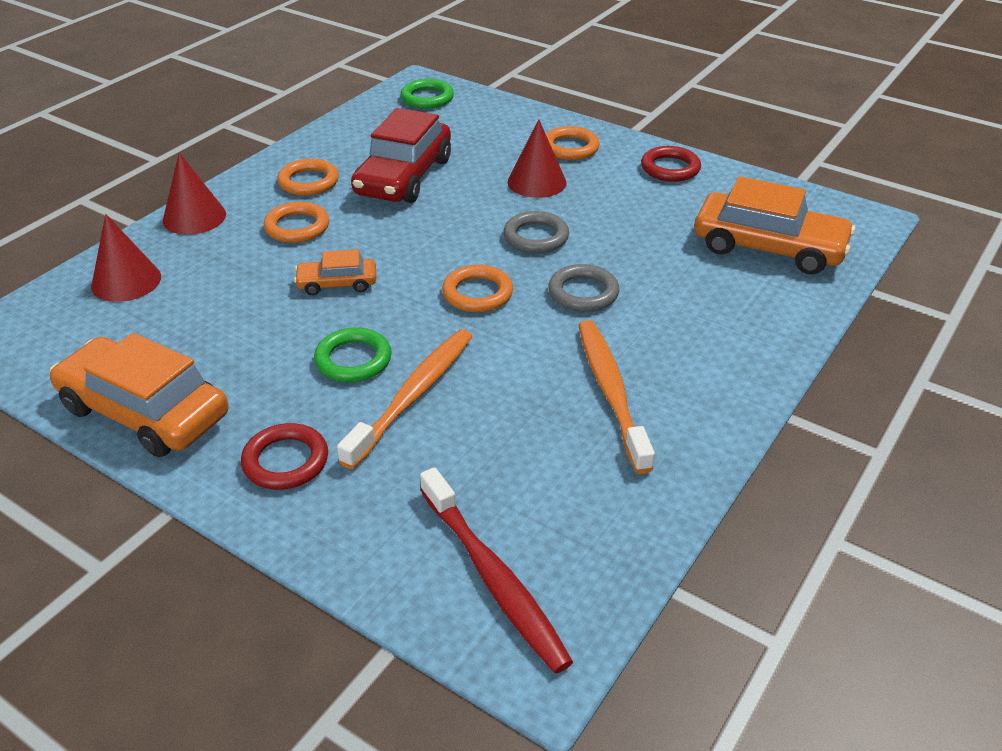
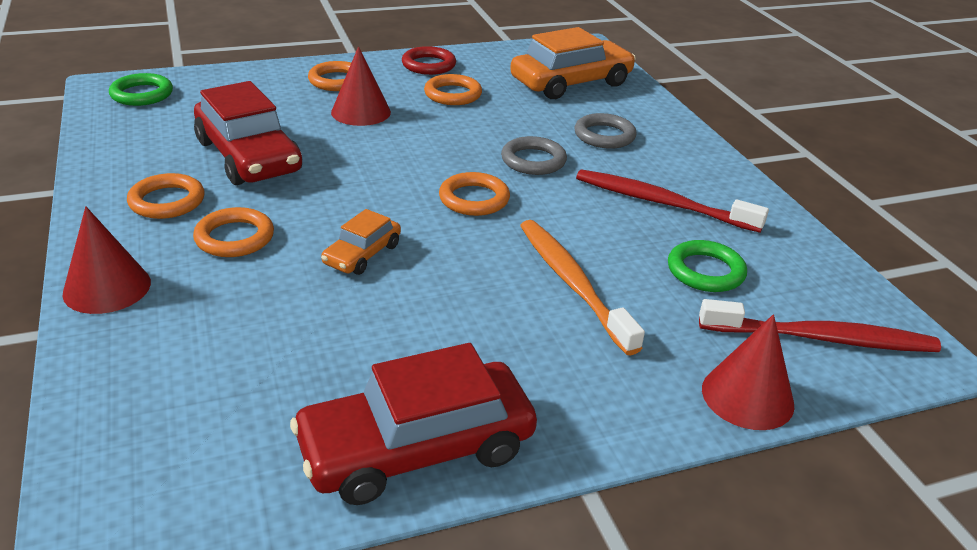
camera: 55 degrees left, 5 degrees down
(126, 281) = (154, 378): red cone -> red cone (747, 396)
(145, 411) = (416, 448): orange car -> red car
(285, 461) = (590, 385): red ring -> none
(353, 360) = (488, 292): green ring -> green ring (705, 271)
(536, 237) = (435, 145): grey ring -> grey ring (604, 136)
(611, 392) = (661, 203): orange toothbrush -> red toothbrush
(636, 203) = (453, 94): none -> orange ring

